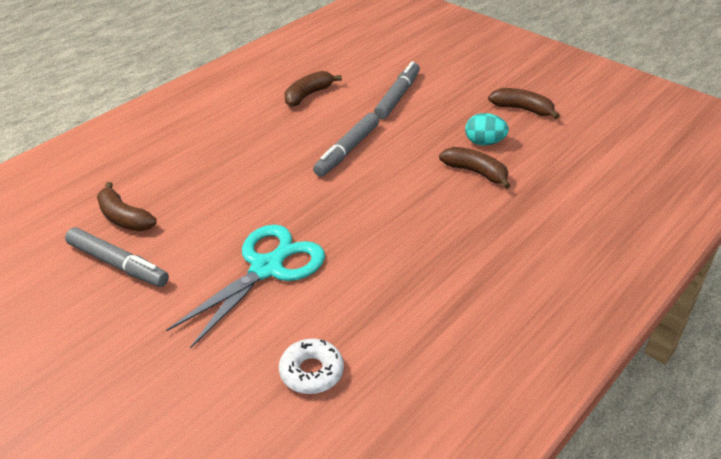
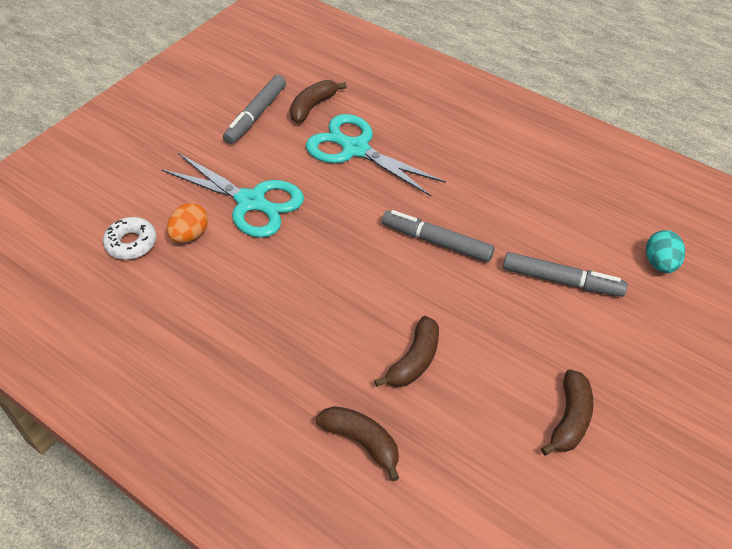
camera: 85 degrees right, 10 degrees up
(208, 190) = (355, 149): none -> turquoise scissors
(308, 95) = (539, 199): brown banana -> brown banana (361, 442)
(308, 318) = (190, 235): none -> orange egg
(484, 142) = (479, 371): turquoise egg -> turquoise egg (660, 263)

